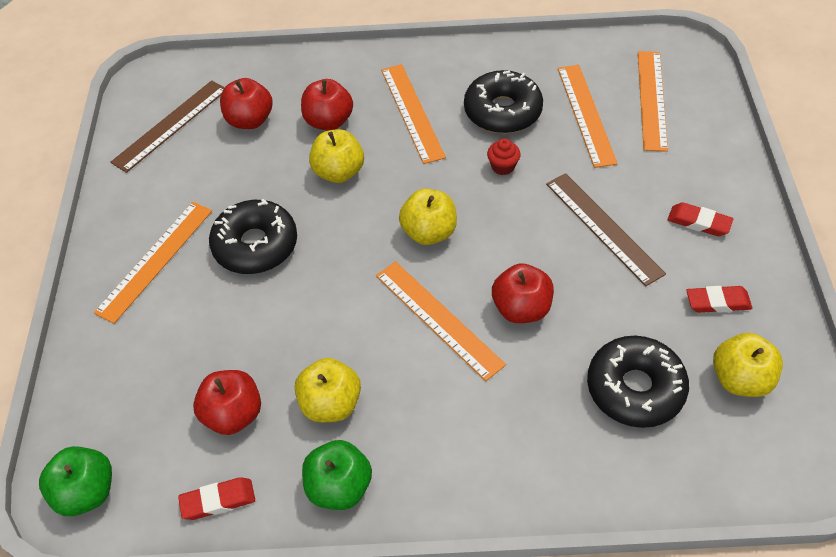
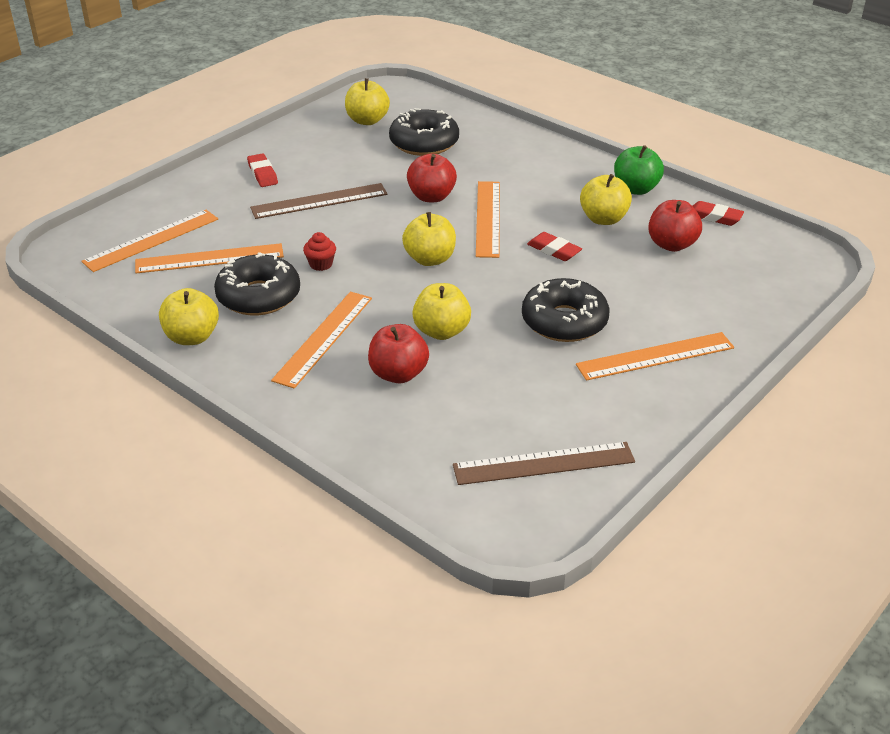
camera: 140 degrees left, 15 degrees down
(86, 492) = (799, 259): green apple -> none
(250, 120) = (464, 419): red apple -> none
(494, 57) = (192, 337): none -> yellow apple
(585, 114) = (209, 259): orange ruler -> orange ruler turned 45 degrees clockwise
(603, 228) = (319, 201): brown ruler -> brown ruler turned 60 degrees clockwise
(717, 302) = (322, 145): red eraser -> red eraser (554, 250)

